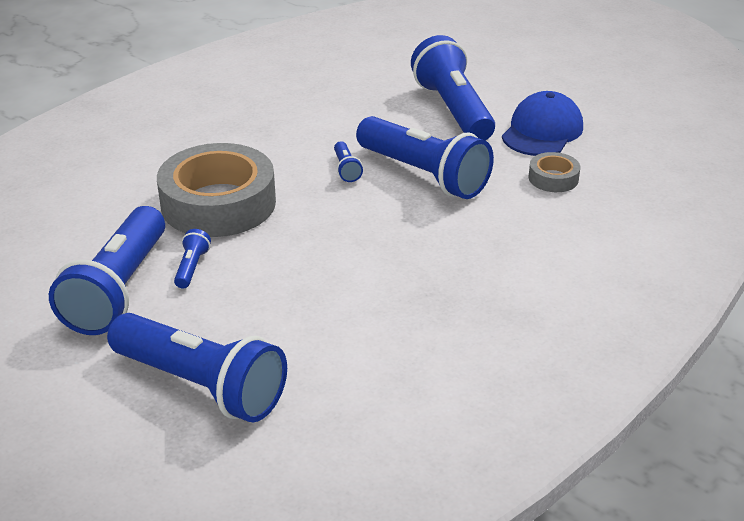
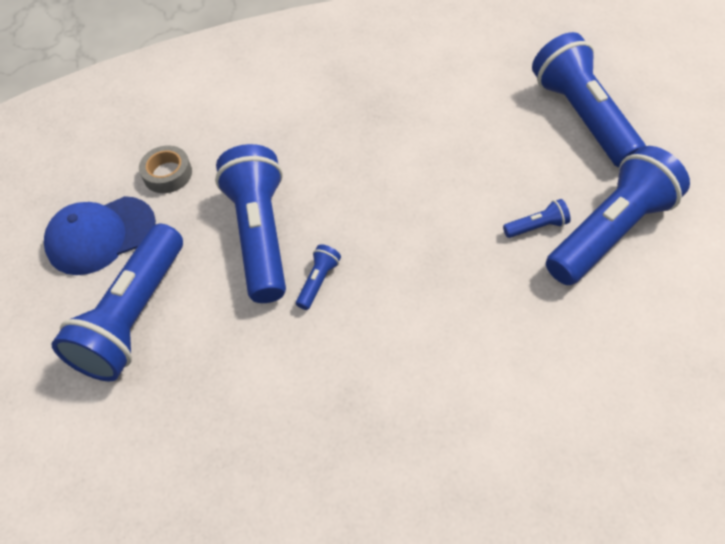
camera: 140 degrees left, 20 degrees up
(192, 267) = (537, 227): blue flashlight -> blue flashlight turned 150 degrees counterclockwise
(218, 203) = (469, 298): grey tape -> none

